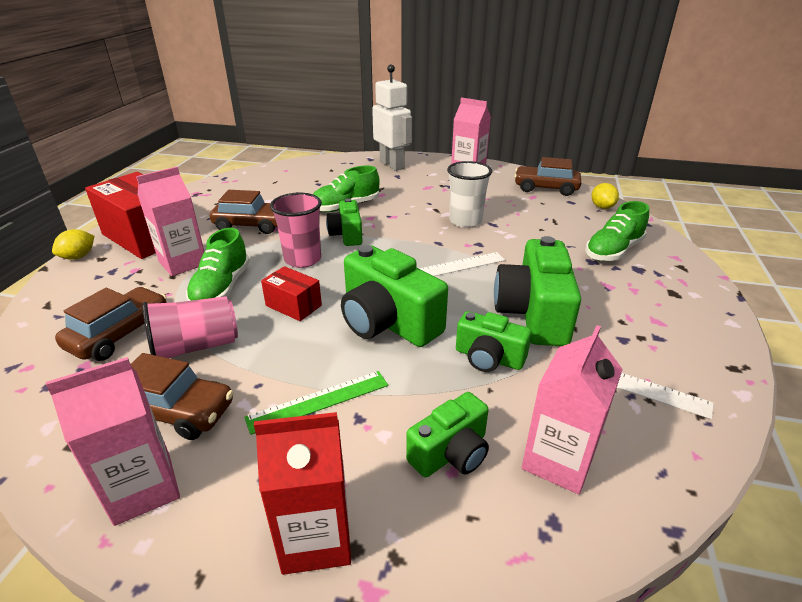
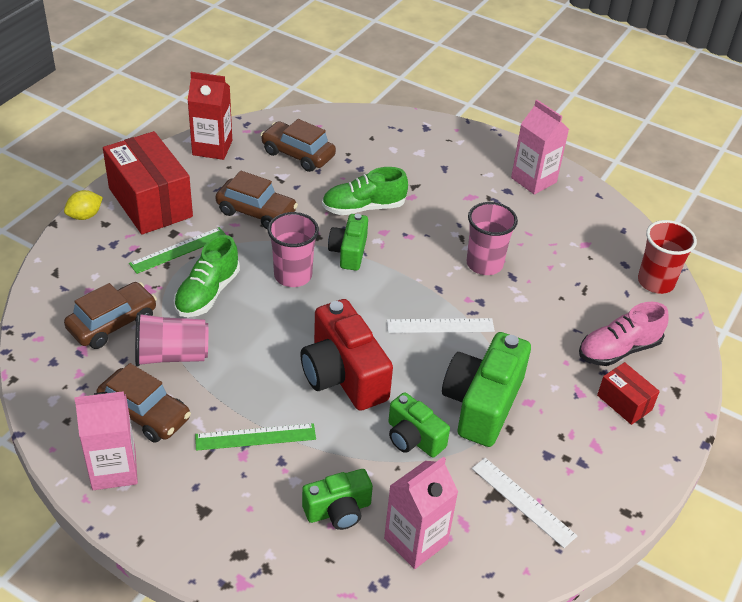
camera: 15 degrees right, 10 degrees up
(183, 263) = (179, 250): pink carton -> green ruler
(293, 305) = (266, 332): red box -> red box (624, 402)
(316, 538) = (219, 539): red carton -> red carton (212, 148)
(388, 322) = (343, 375): green camera -> red camera
(392, 165) = (447, 146): white robot -> none
(465, 221) = (484, 264): white cup -> pink cup
(545, 188) = (610, 234): brown car -> brown car (298, 154)
(602, 207) = (655, 282): yellow lemon -> red cup
(613, 251) = (618, 350): green shoe -> pink shoe

